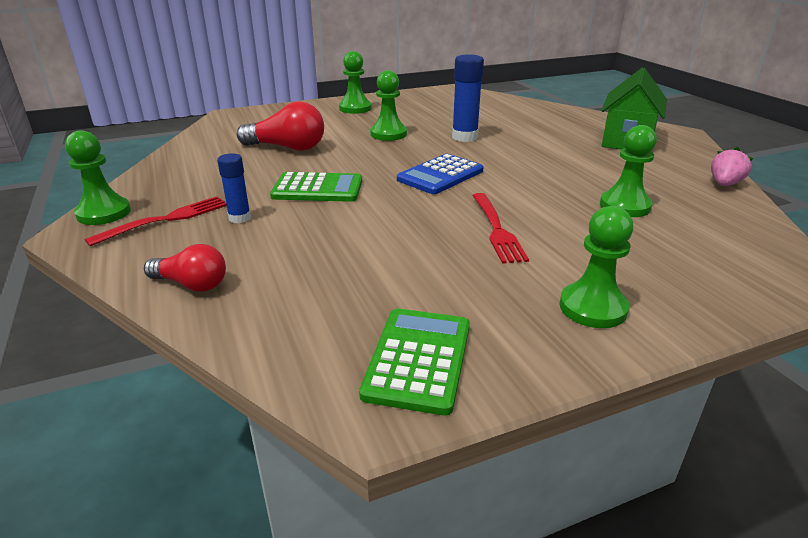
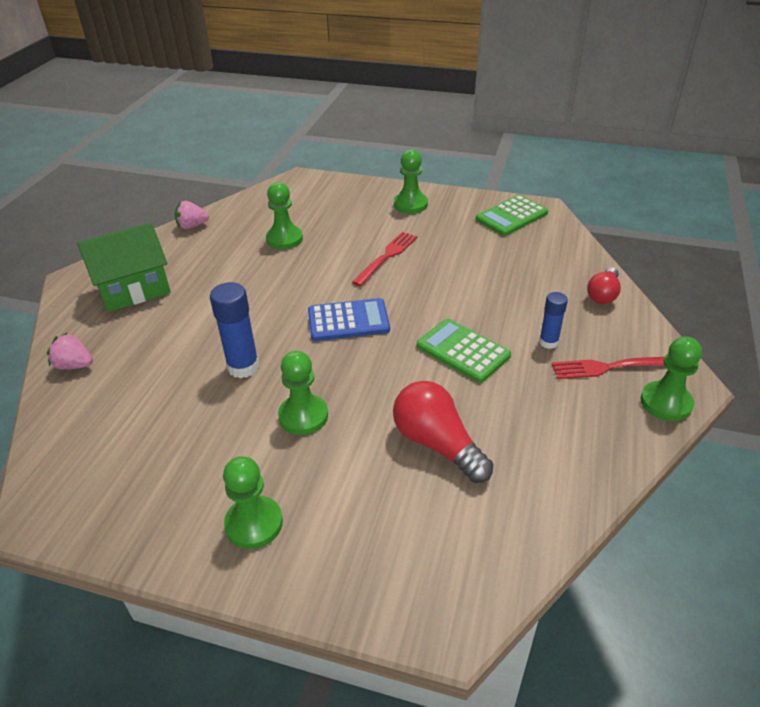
camera: 140 degrees left, 10 degrees up
(192, 284) = (603, 294): red light bulb -> red light bulb turned 120 degrees counterclockwise
(558, 112) = (74, 365): none -> pink strawberry

